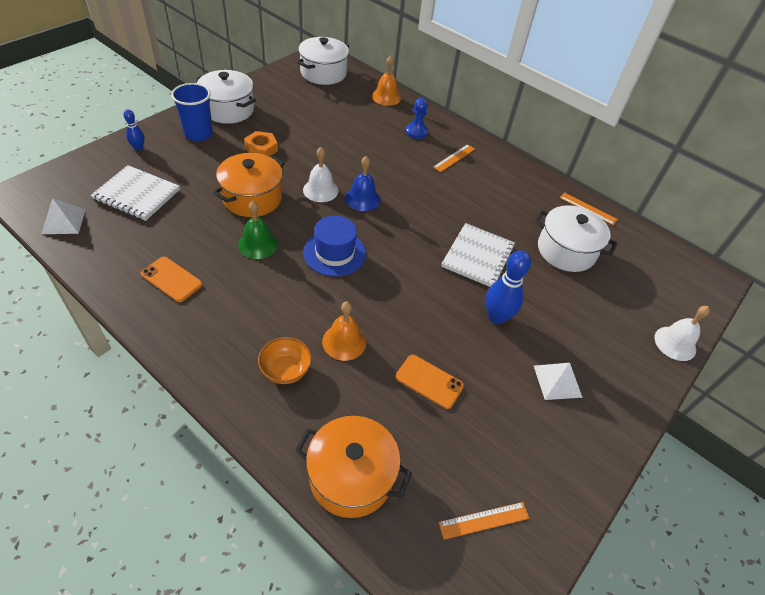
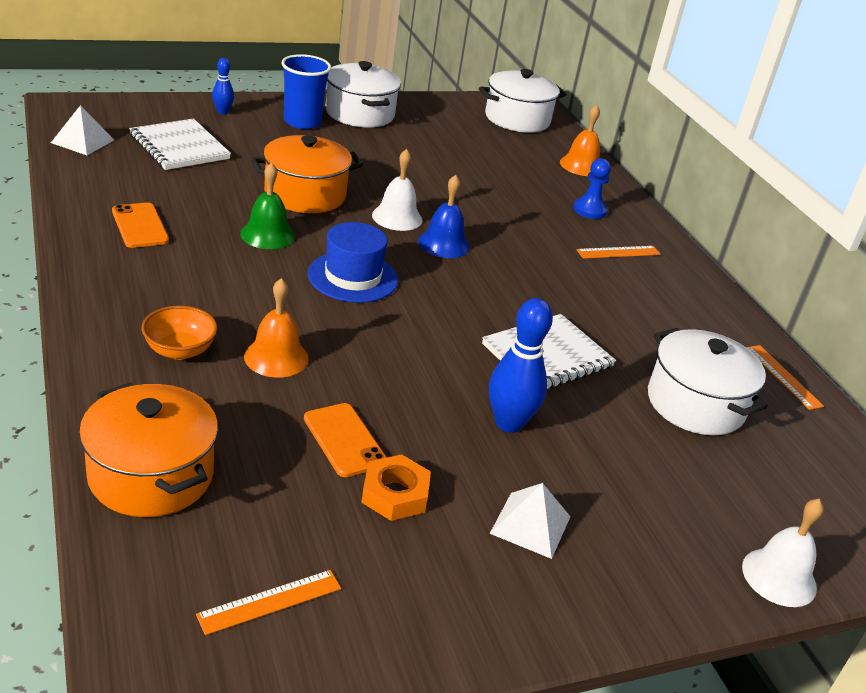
camera: 30 degrees right, 15 degrees down
(261, 148) = (363, 158): orange nut -> orange nut (395, 494)
(484, 520) = (270, 601): orange ruler -> orange ruler turned 45 degrees counterclockwise

